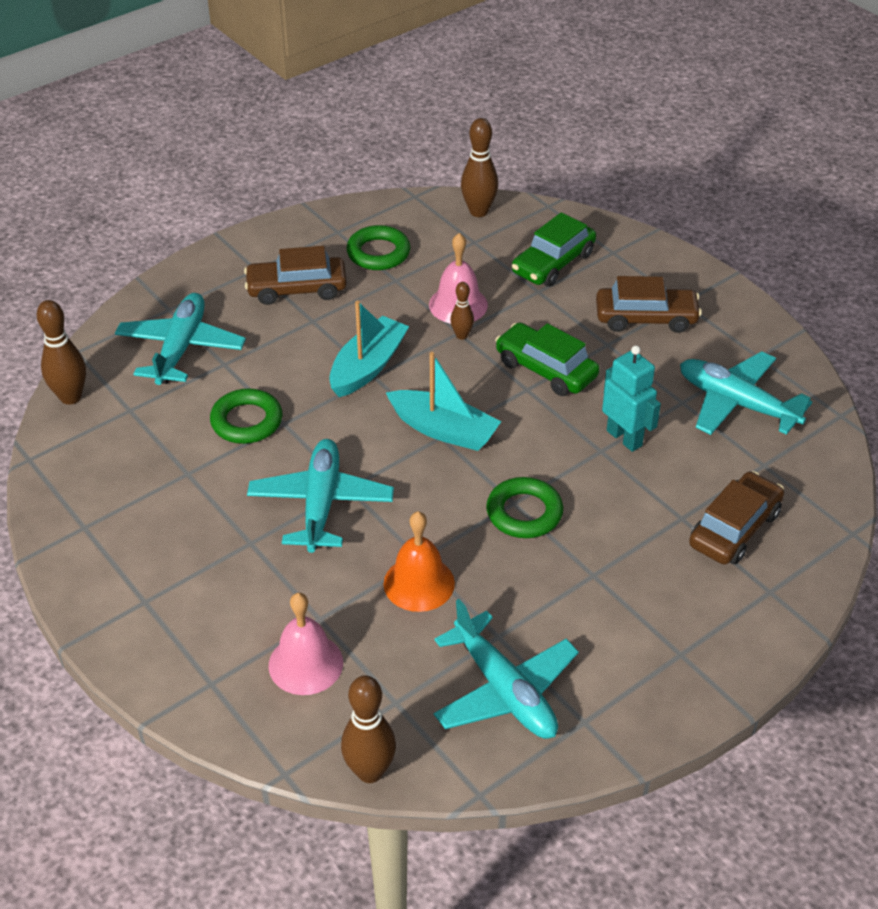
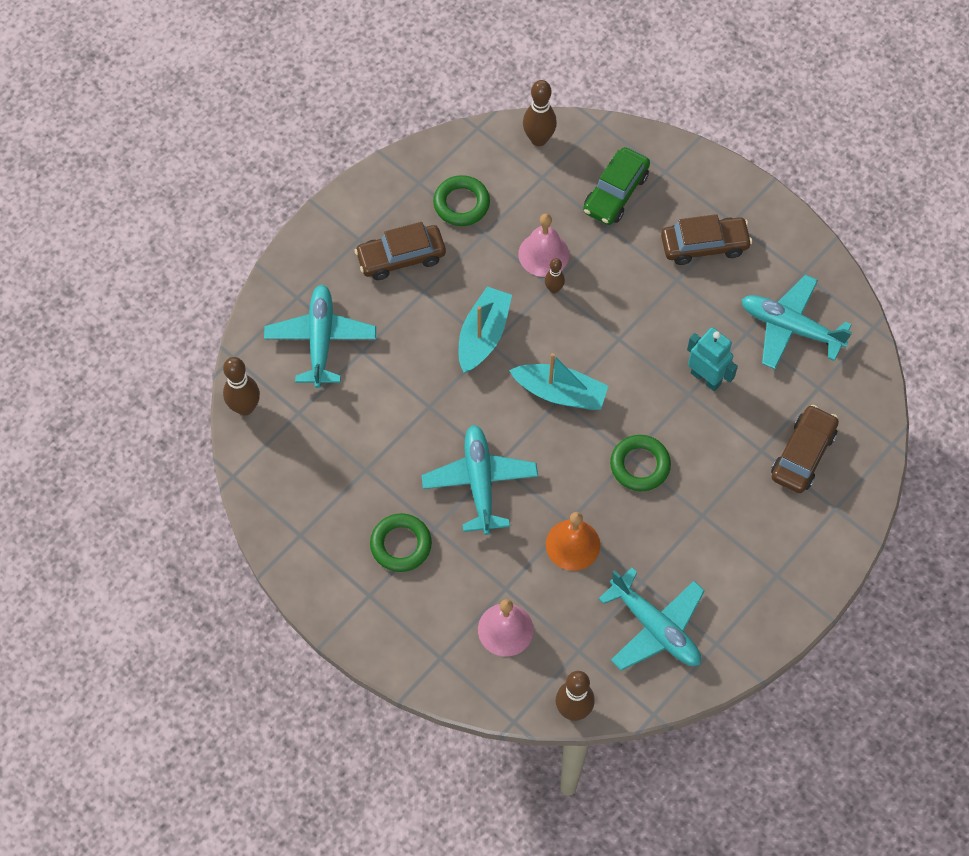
camera: 10 degrees left, 20 degrees up
(247, 421) = (398, 409): green ring -> green ring (401, 545)
(546, 369) = (630, 315): green car -> none

